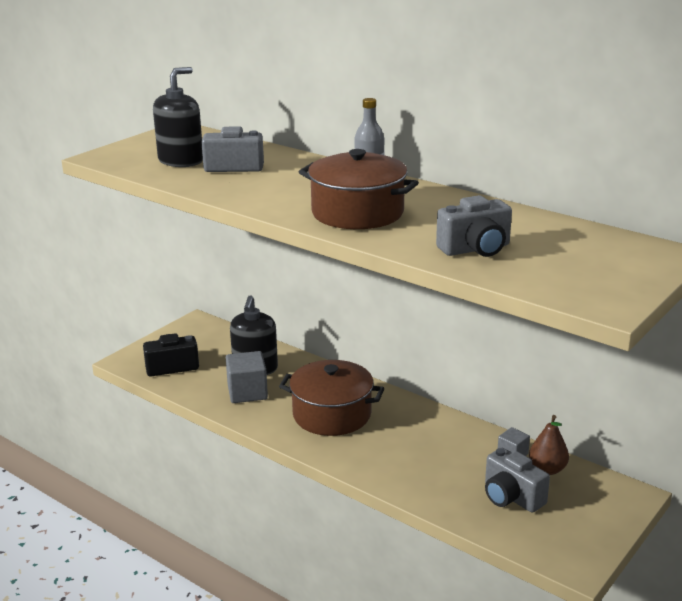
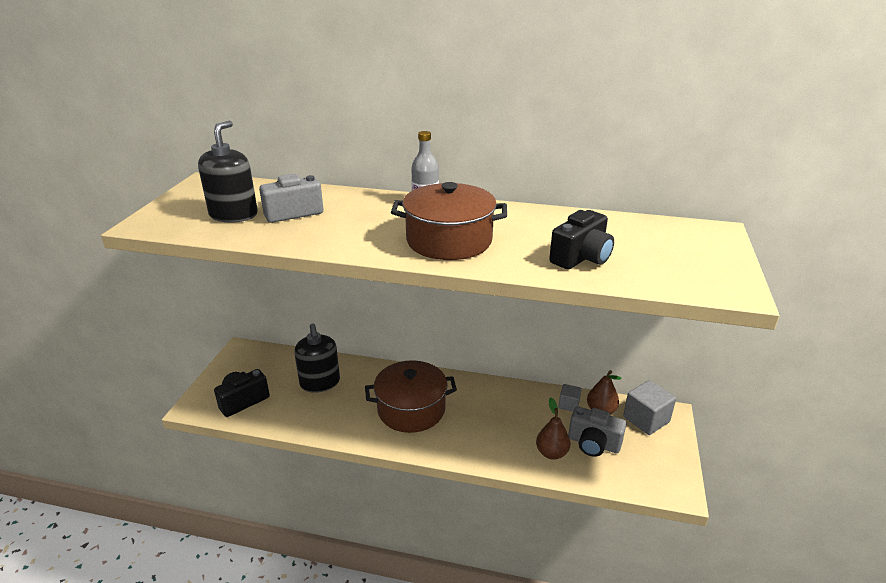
camera: 25 degrees left, 5 degrees up
(247, 392) = (327, 408): grey cube -> grey cube (646, 419)
(455, 492) = (551, 453): none -> brown pear
(476, 249) = (581, 258): grey camera -> black camera

